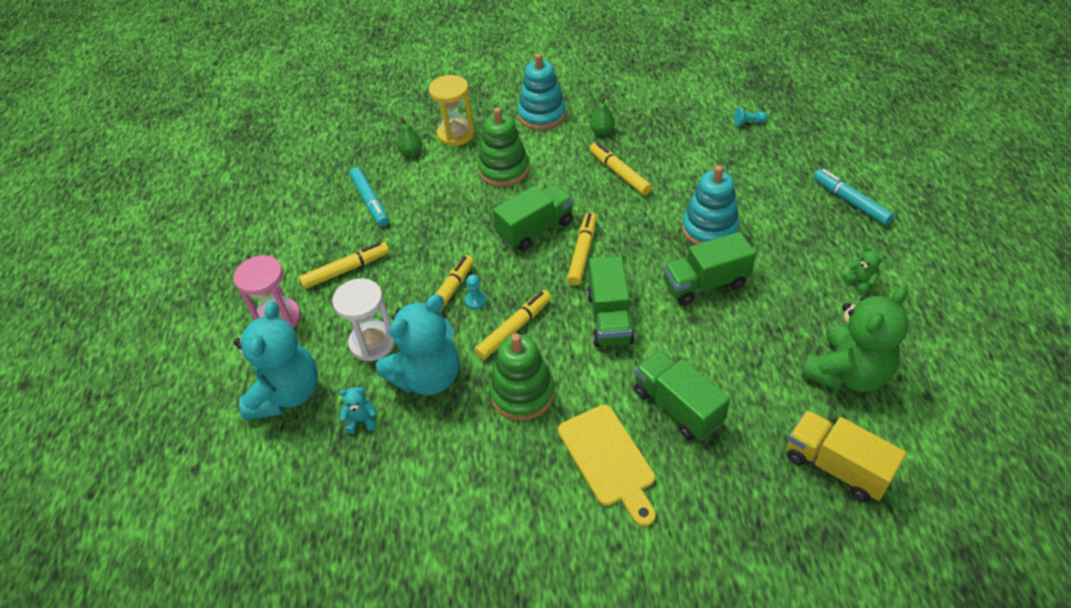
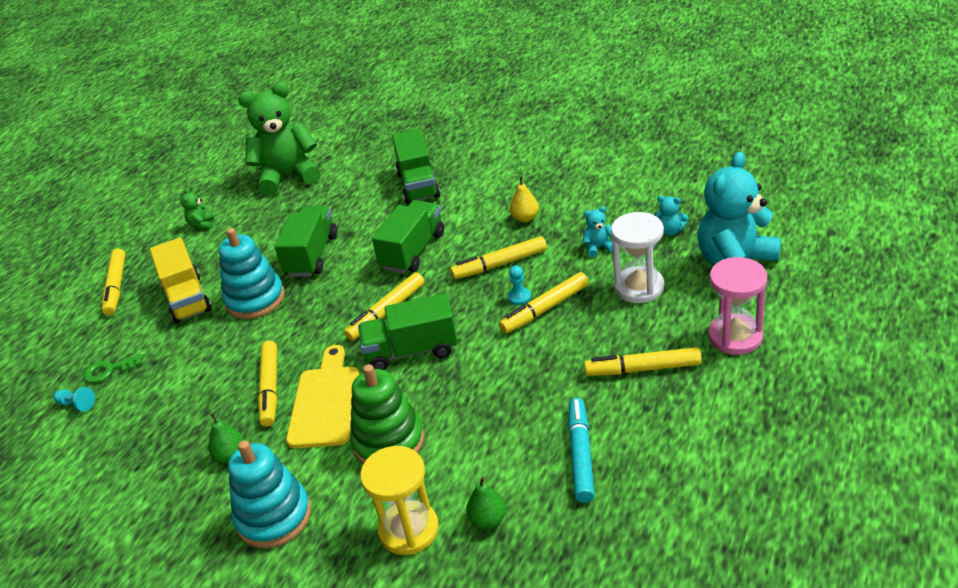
camera: 150 degrees left, 10 degrees down
(427, 377) = (598, 247): turquoise teddy bear -> turquoise teddy bear, size x0.40
(522, 393) = (525, 218): green stacking toy -> yellow pear
(608, 460) = (492, 169): yellow cutting board -> yellow cutting board (325, 402)
(705, 284) = (312, 255): green truck -> green truck turned 90 degrees counterclockwise
(757, 147) = (109, 370): none -> green key
(836, 466) = (355, 137): yellow truck -> yellow truck (187, 299)
(850, 201) = (116, 287): turquoise marker -> yellow marker

